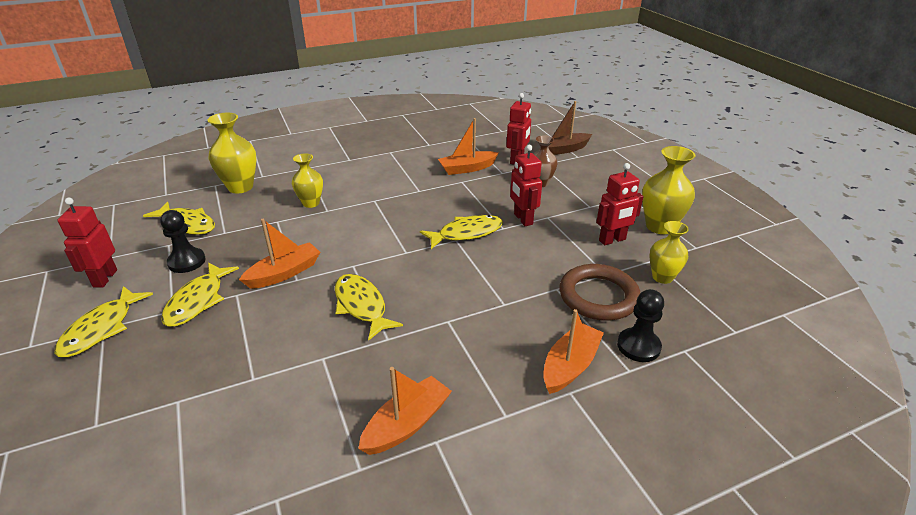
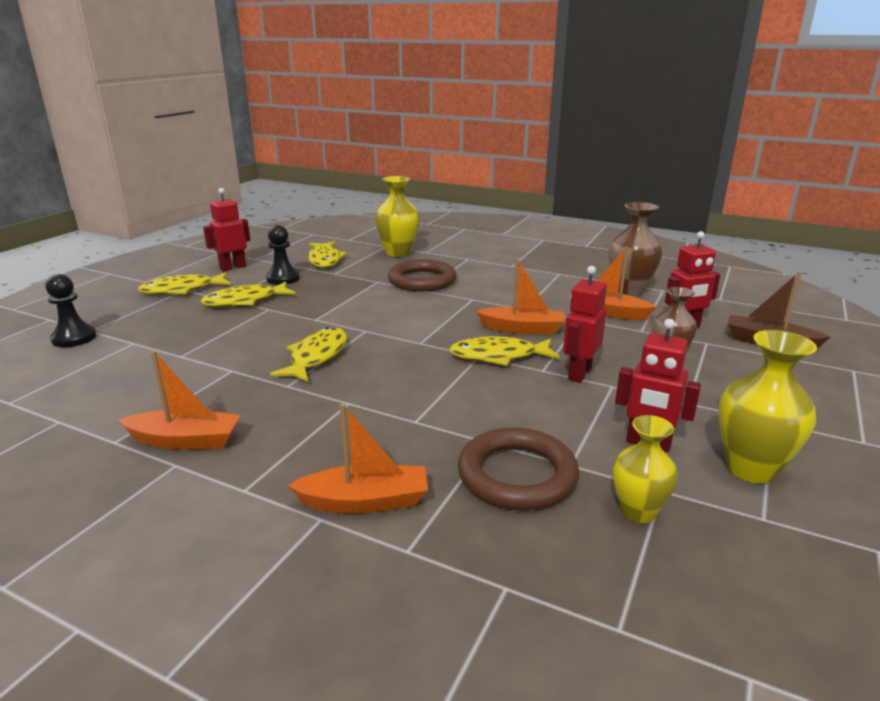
camera: 50 degrees right, 10 degrees down
(284, 273) = (316, 312): orange boat -> orange boat (522, 329)
(311, 203) = (422, 280): yellow vase -> brown ring
(451, 146) = (629, 290): none -> brown vase
(466, 233) = (498, 356): yellow fish -> yellow fish turned 150 degrees clockwise
(638, 346) = (462, 541): black pawn -> black pawn (74, 338)

